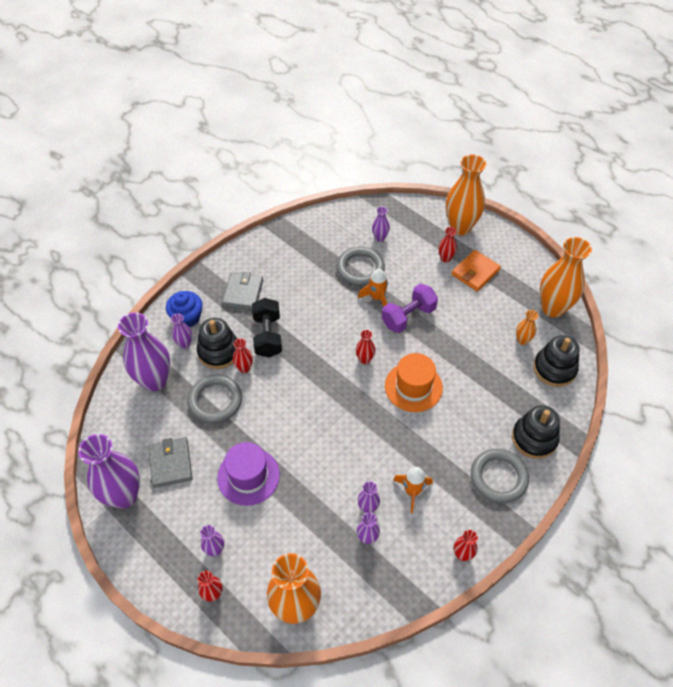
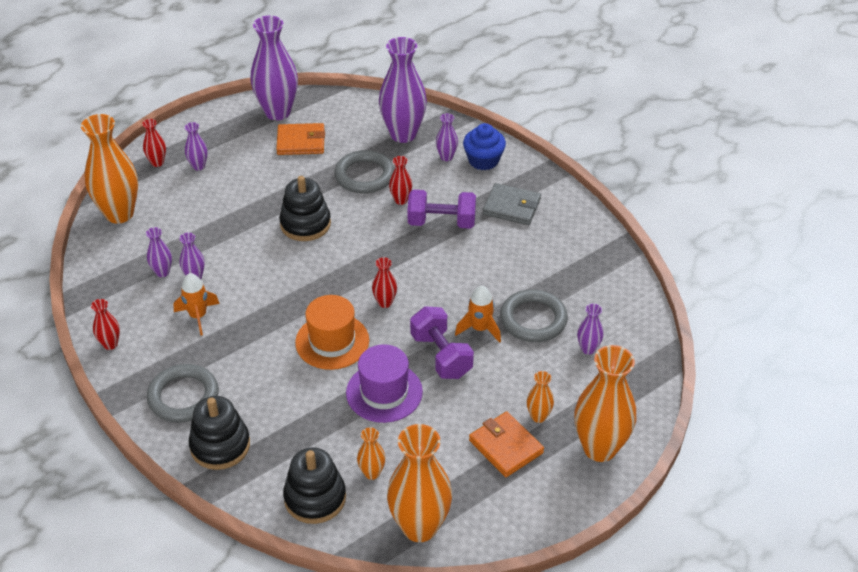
camera: 100 degrees right, 10 degrees down
(170, 463) = (301, 142): grey wallet -> orange wallet
(219, 351) = (429, 182): black stacking toy -> black stacking toy (305, 224)
(248, 476) = (266, 193): purple hat -> purple hat (384, 392)
(268, 336) = (441, 222): black dumbbell -> purple dumbbell
(445, 258) = (538, 416): red vase -> orange vase

